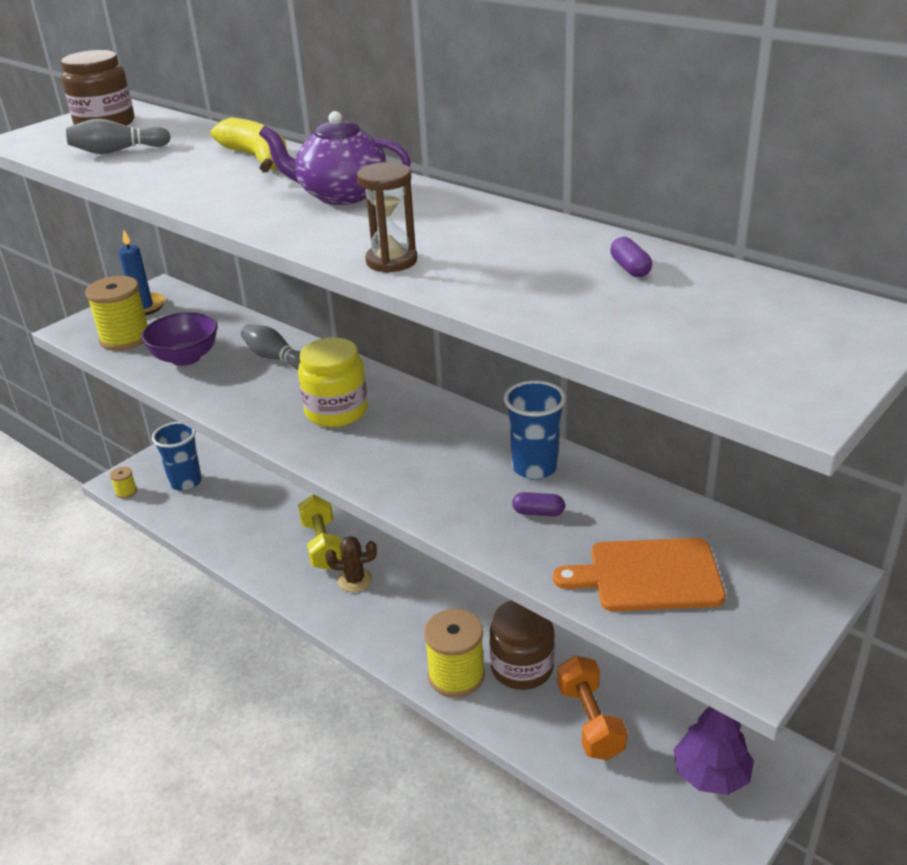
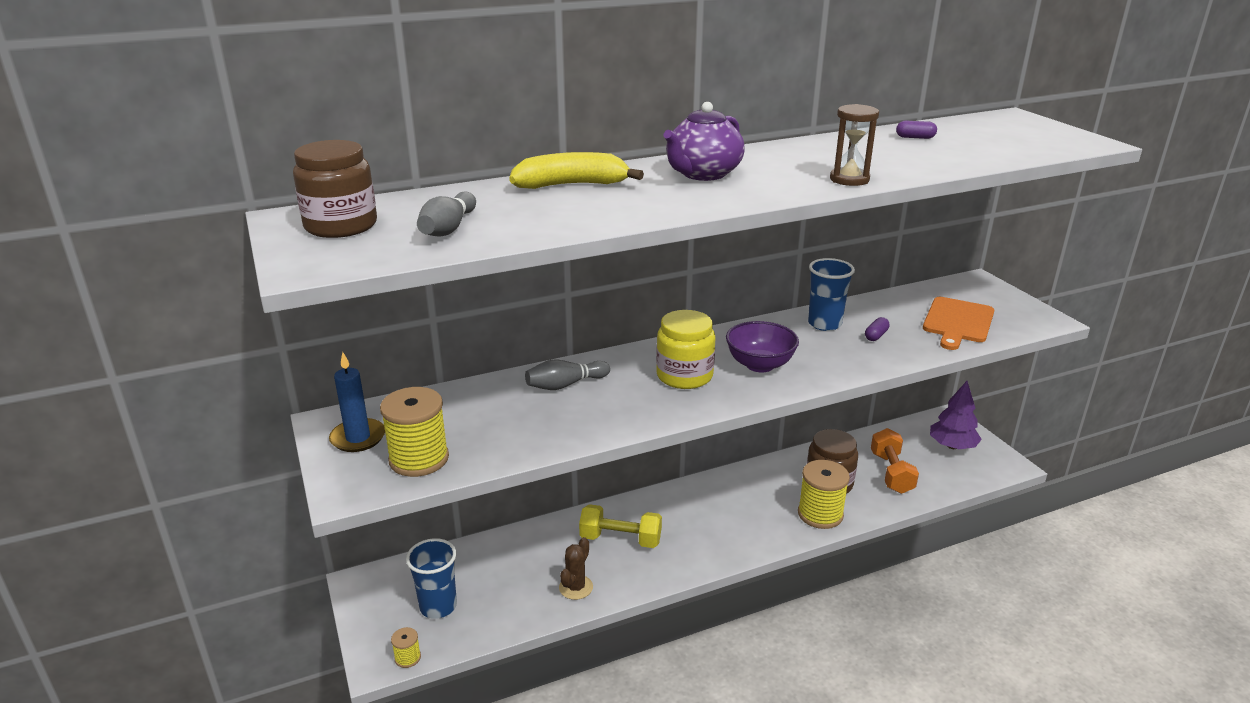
camera: 65 degrees left, 5 degrees down
(185, 358) = (507, 430): purple bowl -> purple bowl (759, 365)
(355, 580) = (680, 533): brown cactus -> brown cactus (576, 587)
(590, 721) = (891, 473): orange dumbbell -> orange dumbbell turned 75 degrees clockwise

